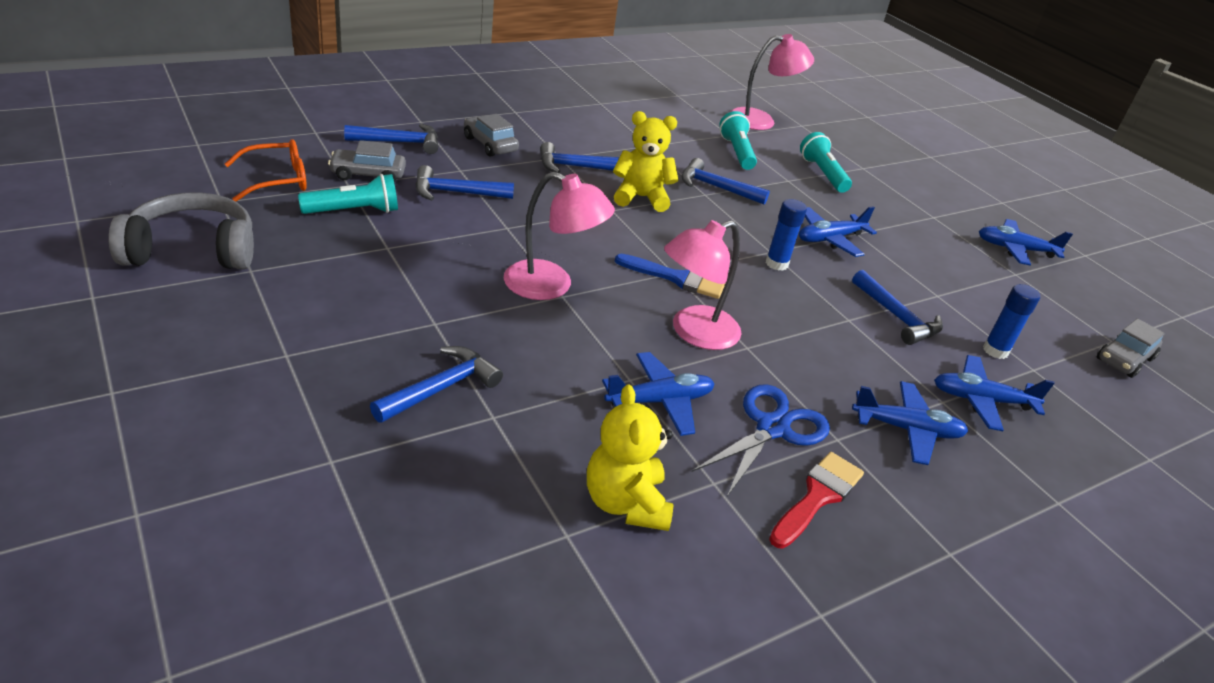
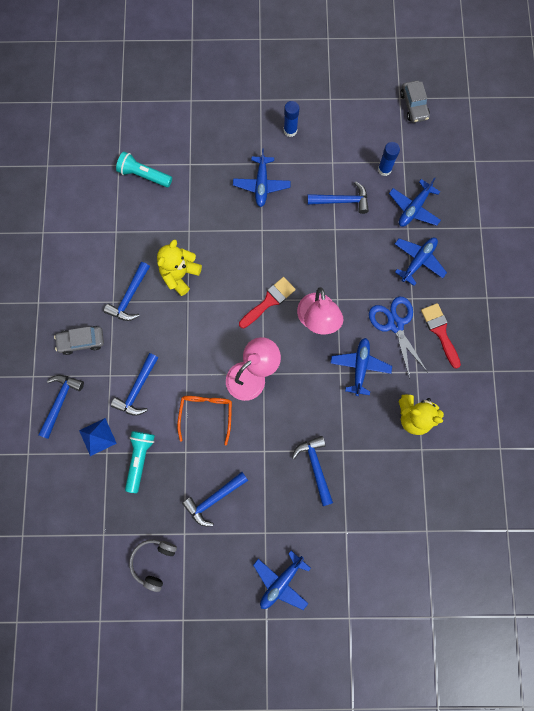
camera: 55 degrees left, 40 degrees up
(192, 250) = (154, 561): grey headphones -> grey headphones, size x0.64
(277, 180) = (87, 495): orange glasses -> orange glasses (206, 414)
(368, 174) = (97, 437): grey car -> blue pyramid
(677, 278) = (269, 301): blue brush -> red brush
(716, 187) = (183, 218): blue hammer -> blue hammer (214, 499)
(761, 120) = (105, 127): pink lamp -> none
(776, 264) = (274, 235): blue glue stick -> blue glue stick (290, 130)
(822, 174) = (189, 134): turquoise flashlight -> none
(1015, 249) = (308, 77): blue plane -> blue plane (281, 582)

